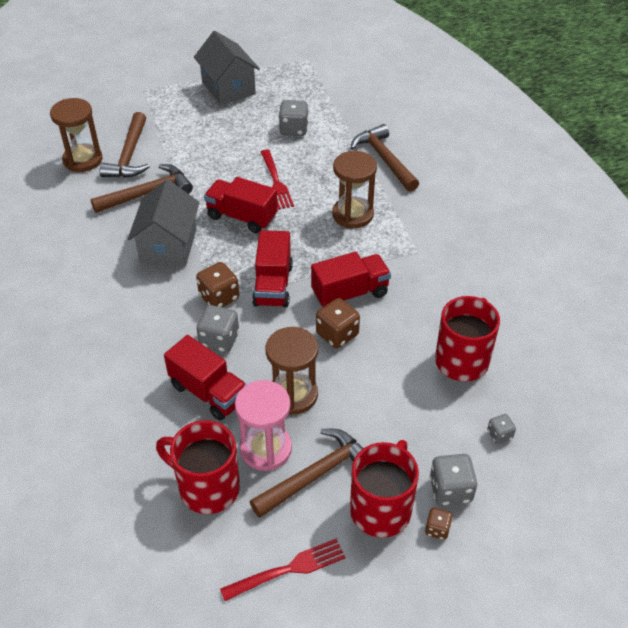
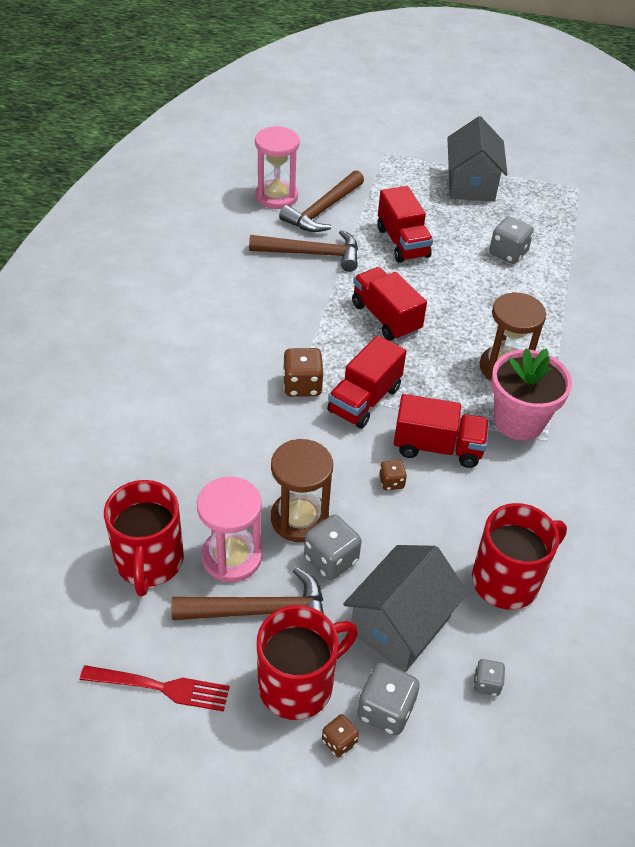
camera: 30 degrees right, 0 degrees up
(83, 160) = (276, 196): brown hourglass -> pink hourglass
(168, 246) = (293, 313): grey house -> grey house (400, 625)
(207, 487) = (149, 562): red mug -> red mug turned 150 degrees counterclockwise
(208, 392) = (221, 472): red truck -> red truck (402, 242)
(219, 340) = (270, 427): grey dice -> grey dice (331, 559)
(276, 181) = (448, 298): red fork -> none
(337, 334) = (391, 482): brown dice -> brown dice, size x0.57
(384, 159) = (585, 326): brown hammer -> none
(390, 247) = (518, 421): none -> pink flower pot

